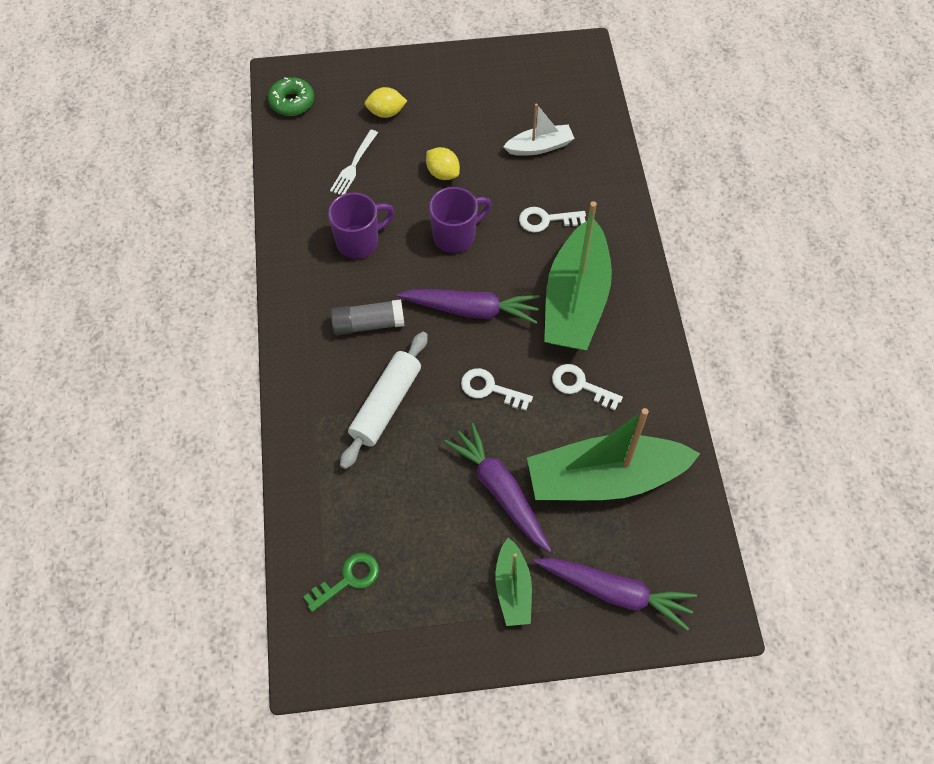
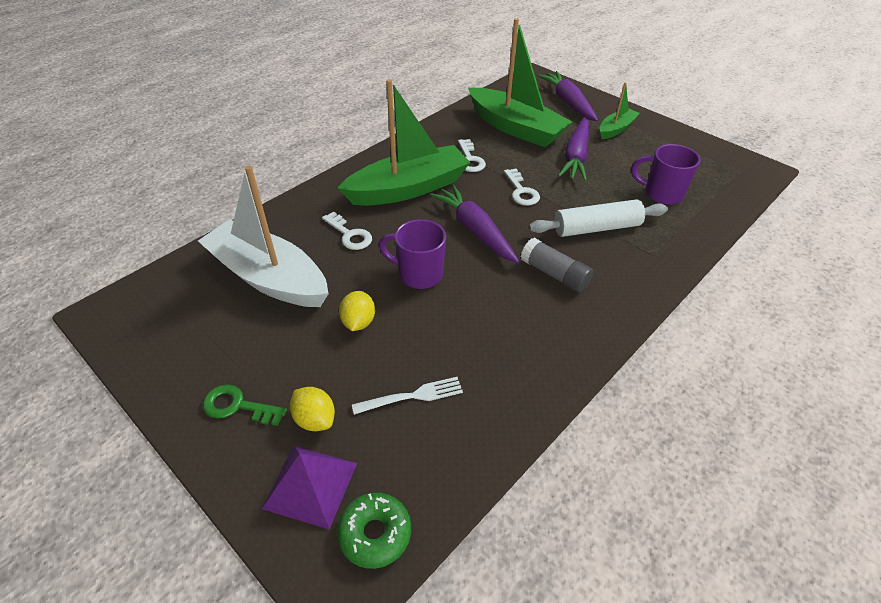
camera: 130 degrees left, 15 degrees down
(346, 91) = (310, 485): none -> purple pyramid
(348, 579) = (706, 181): green key -> green key (238, 406)
(359, 241) = (491, 330): purple mug -> purple mug (661, 194)
(539, 147) = (268, 277): white boat -> white boat, size x1.99

